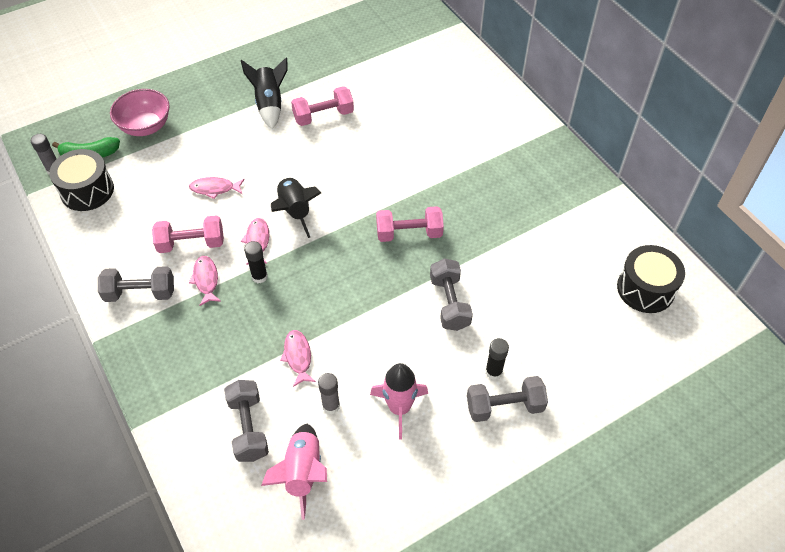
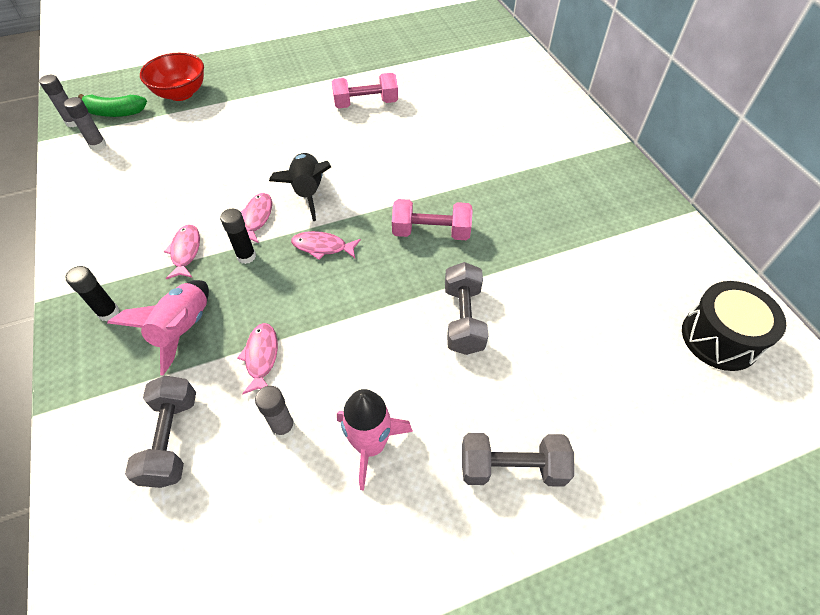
camera: 10 degrees right, 0 degrees up
(87, 190) = (98, 145): black drum -> grey glue stick
(140, 293) = (108, 256): grey dumbbell -> none
(145, 126) = (181, 93): pink bowl -> red bowl
(191, 243) = (184, 211): pink dumbbell -> none
(215, 189) = (229, 159): pink fish -> pink fish (322, 247)
(270, 104) = (313, 87): black rocket -> none
(303, 473) = (220, 515): pink rocket -> pink rocket (183, 329)
(493, 372) = (504, 416): black glue stick -> black glue stick (109, 312)

